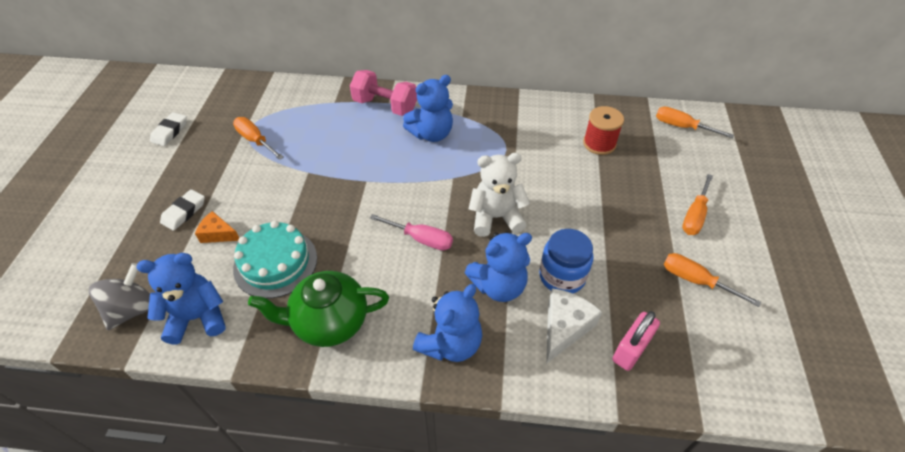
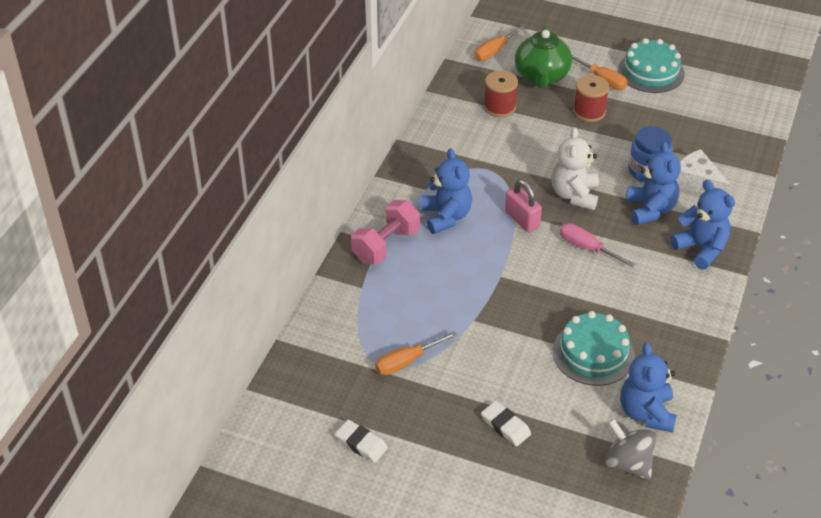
camera: 75 degrees left, 5 degrees down
(218, 234) = (545, 397): orange cheese -> none
(329, 322) = (667, 320): green teapot -> green teapot (541, 77)
(420, 239) = (587, 248): pink screwdriver -> pink screwdriver turned 90 degrees counterclockwise
(631, 349) = (721, 153): pink padlock -> pink padlock (522, 220)
(633, 211) = (589, 112): none -> red spool
(696, 281) = (667, 101): orange screwdriver -> none
(741, 258) = (651, 72): none -> turquoise cake

